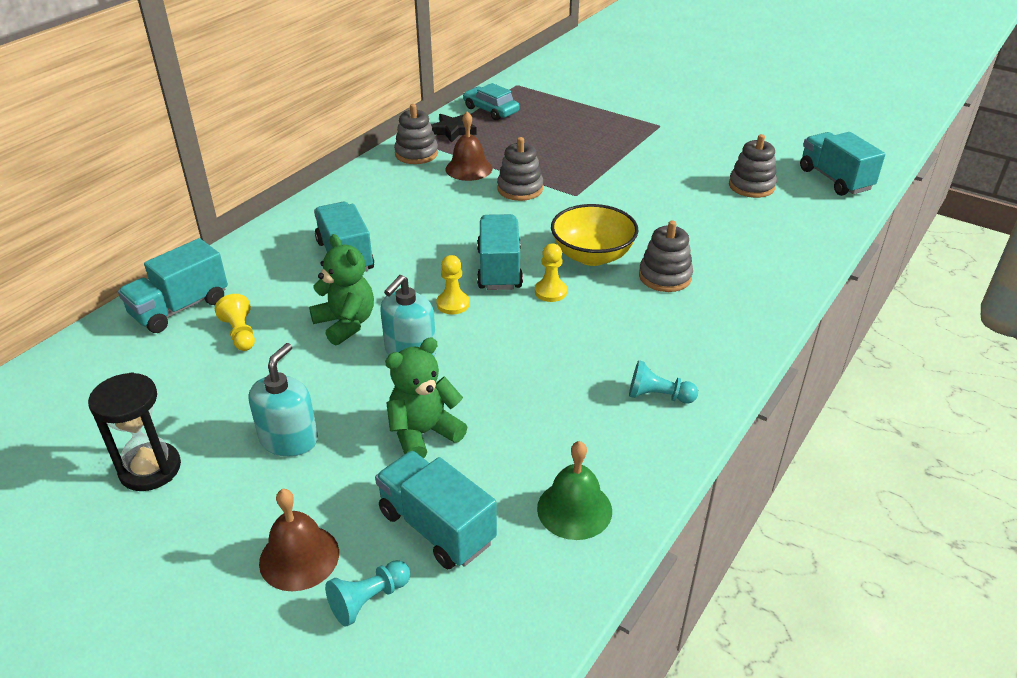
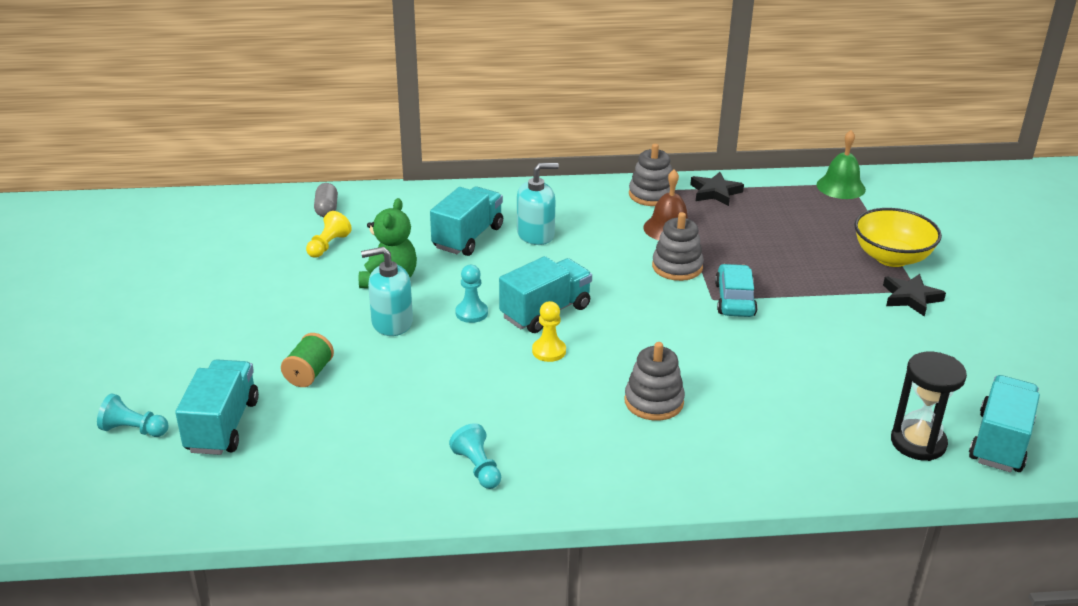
camera: 50 degrees right, 5 degrees down
(150, 469) = (168, 287): black hourglass -> black hourglass (918, 442)
(180, 308) = (326, 209): turquoise truck -> grey capsule
(289, 439) = (245, 322): turquoise soap dispenser -> turquoise soap dispenser (536, 234)
(299, 557) = (145, 383): brown bell -> none
(423, 433) = (309, 373): green teddy bear -> green spool
(453, 304) = (471, 313): yellow pawn -> turquoise pawn
(491, 110) = (781, 193): turquoise car -> turquoise car (735, 299)
(574, 509) = (299, 481): green bell -> green bell (841, 187)
(592, 256) = (630, 349): yellow bowl -> yellow bowl (891, 258)
(666, 131) = (911, 298): none -> black star
(751, 186) = (892, 391): grey stacking toy -> none

